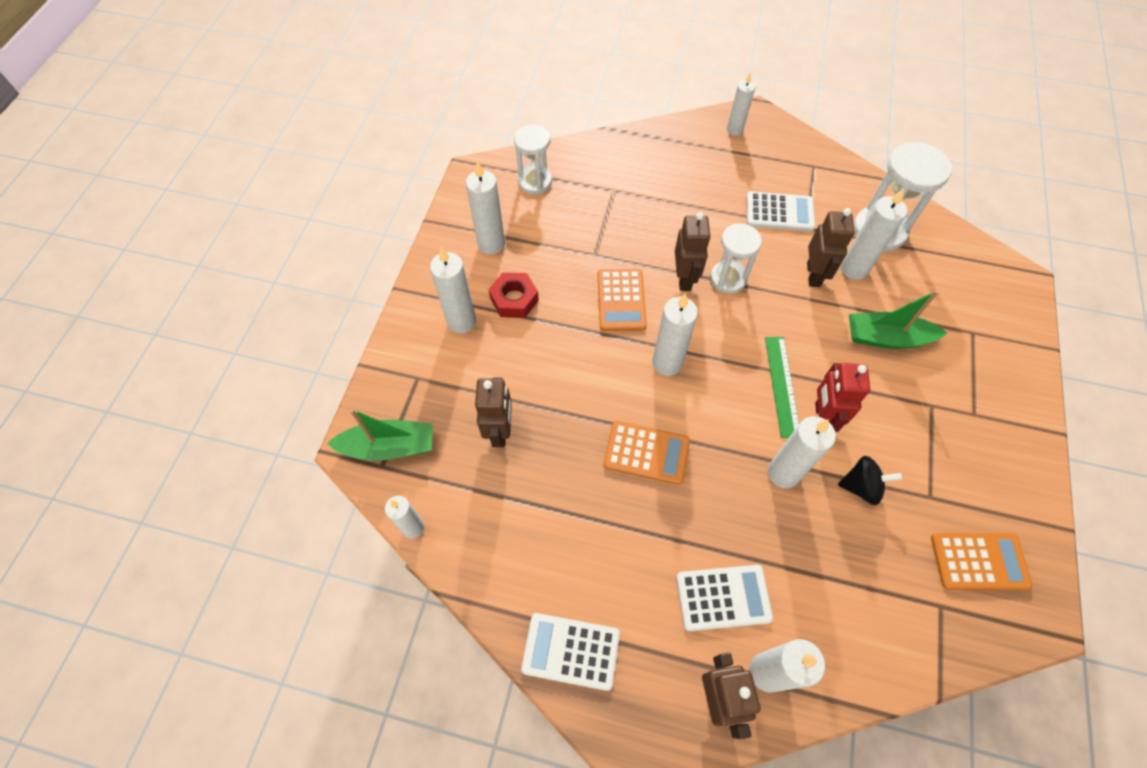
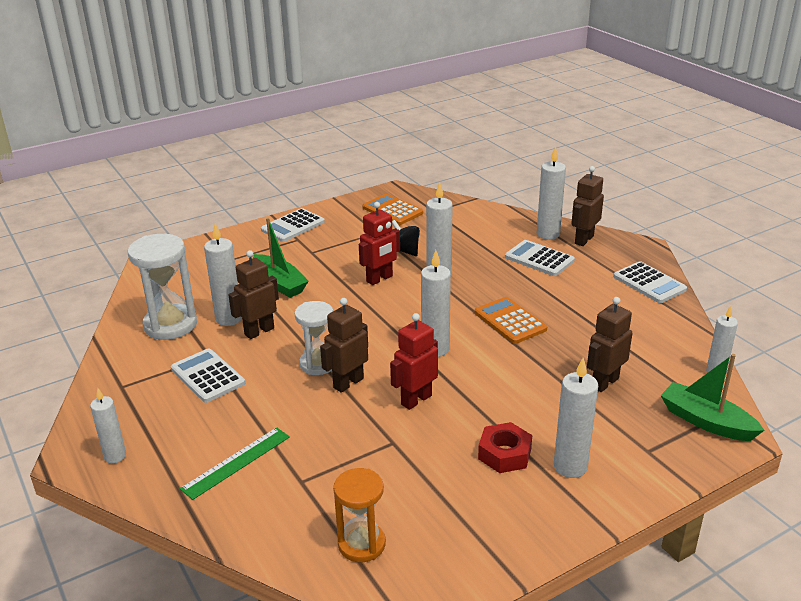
camera: 135 degrees left, 30 degrees down
(491, 244) = (476, 513): white candle -> none
(535, 182) = (361, 544): white hourglass -> orange hourglass
(621, 300) = (416, 400): orange calculator -> red robot
(782, 386) = (378, 300): green ruler -> green ruler (236, 462)
(1013, 432) = (293, 226): none -> white calculator

